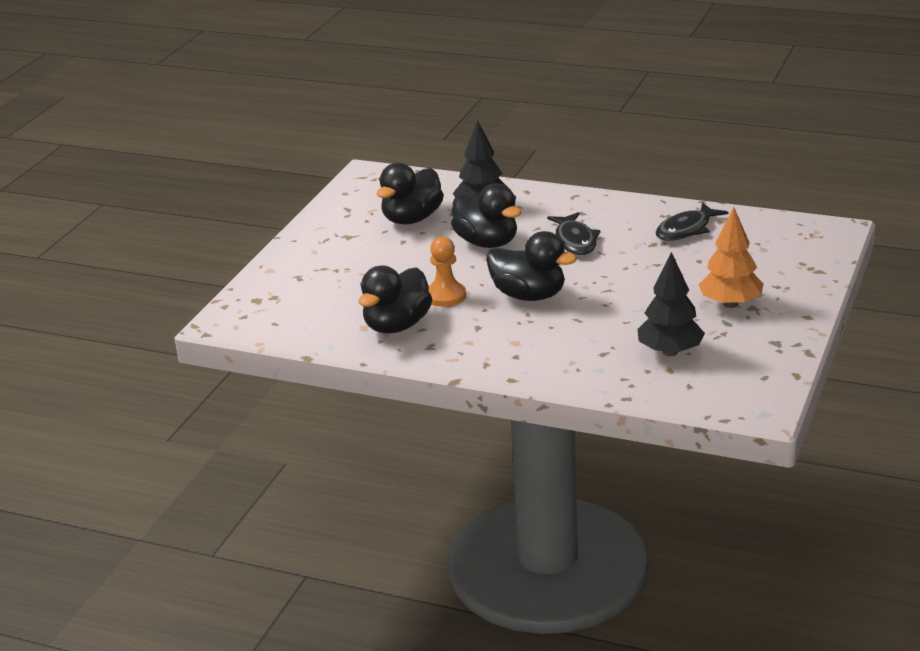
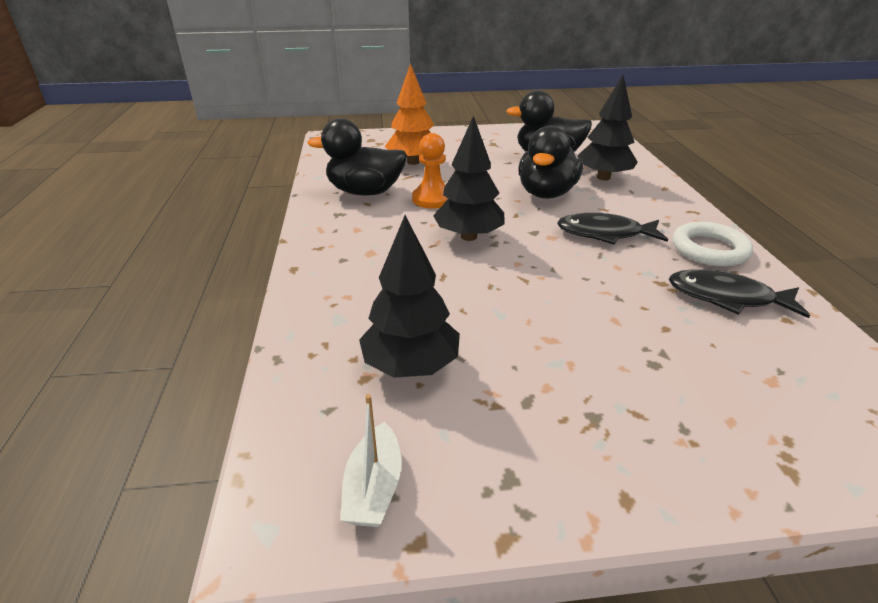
camera: 60 degrees right, 5 degrees up
(529, 295) = (468, 236): black duck -> black tree
(575, 241) = (604, 234): black fish -> black fish turned 45 degrees clockwise
(630, 212) = (709, 249): none -> white ring
(730, 304) = (582, 390): orange tree -> orange tree (413, 162)
(757, 380) = (374, 487): none -> white boat

